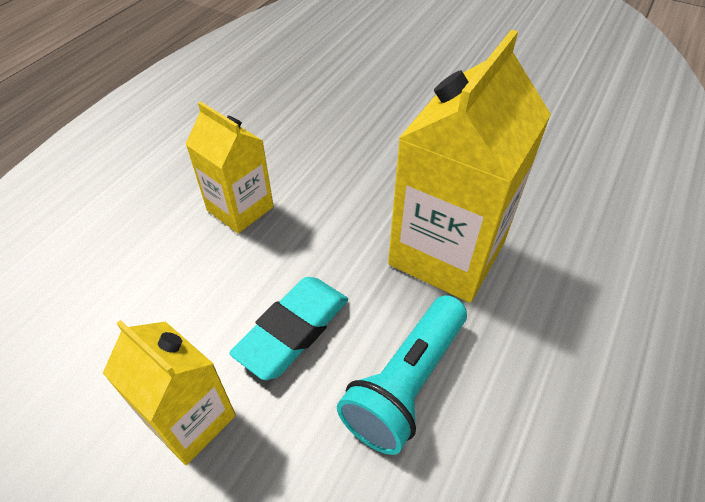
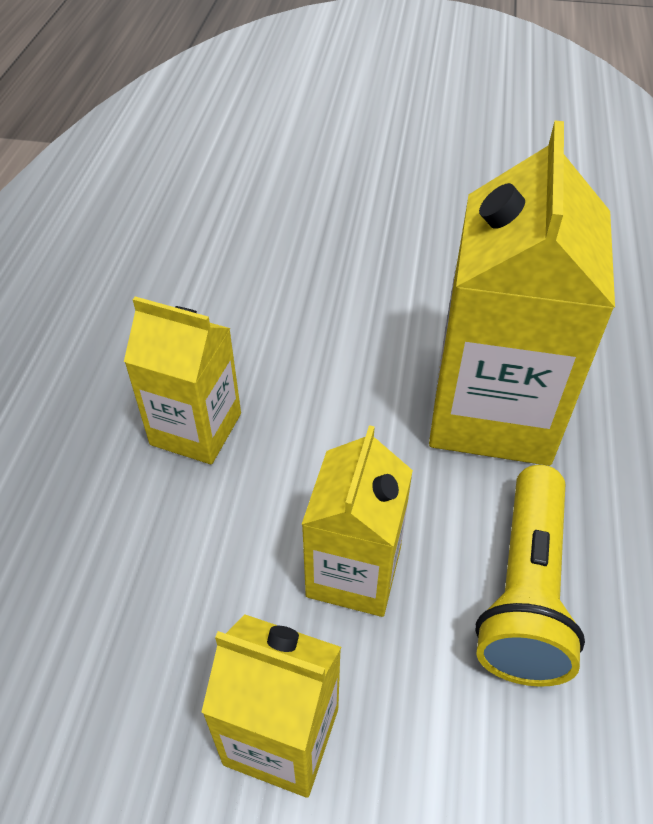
camera: 20 degrees left, 0 degrees up
(293, 330) = (354, 572): turquoise eraser -> yellow carton
(406, 383) = (525, 591): turquoise flashlight -> yellow flashlight

